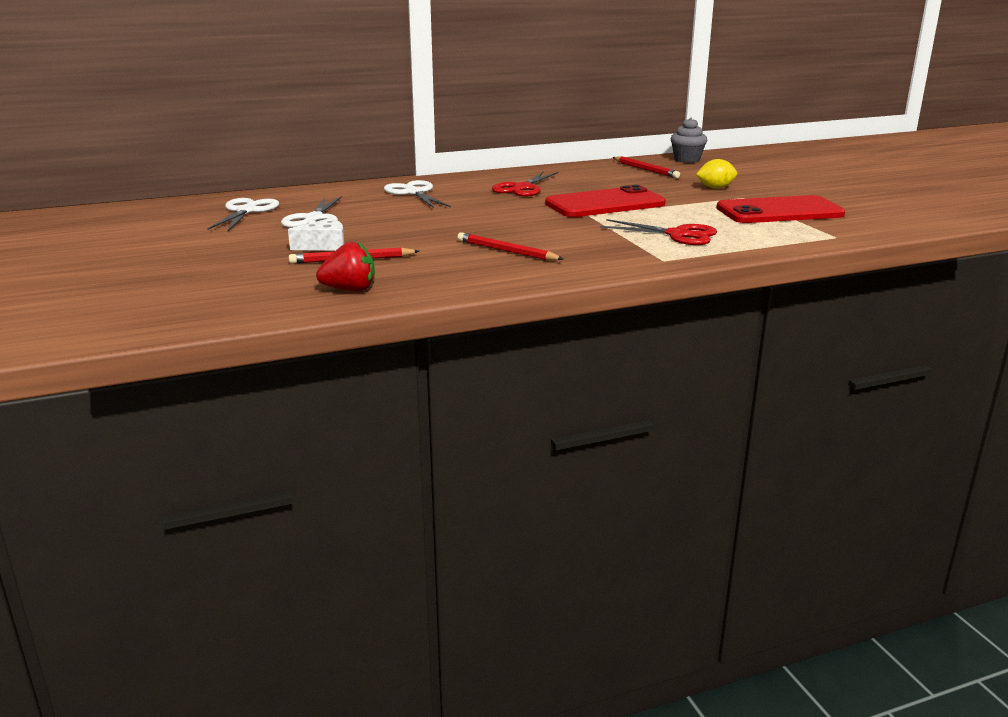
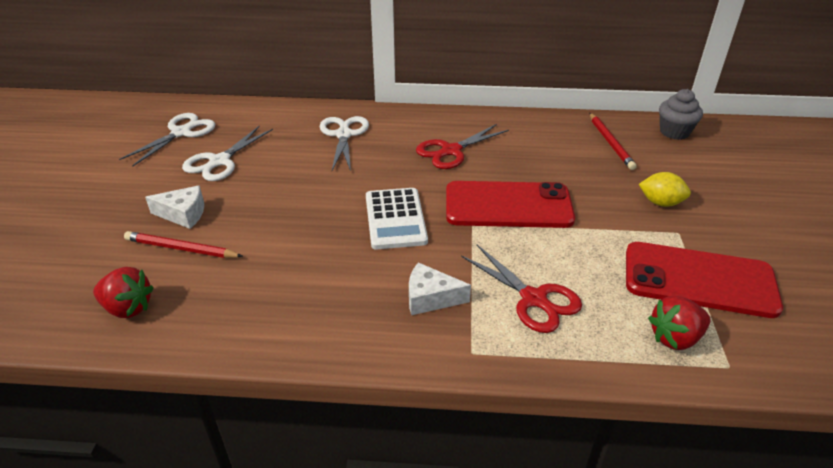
camera: 25 degrees right, 15 degrees up
(507, 251) = (328, 277): red pencil -> none
(522, 221) = (395, 219): none -> white calculator
(601, 246) = (430, 298): none -> white cheese
(790, 233) = (675, 338): none -> red strawberry

